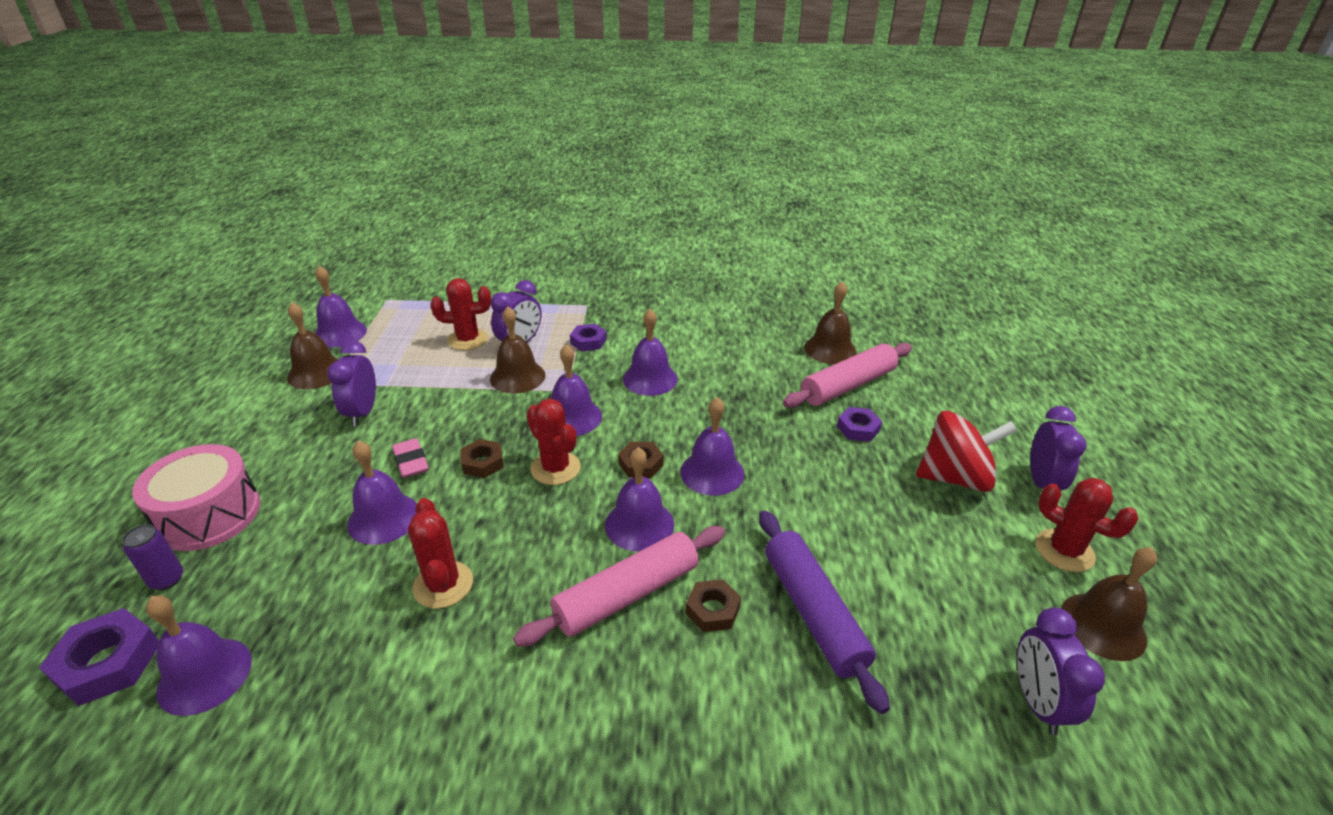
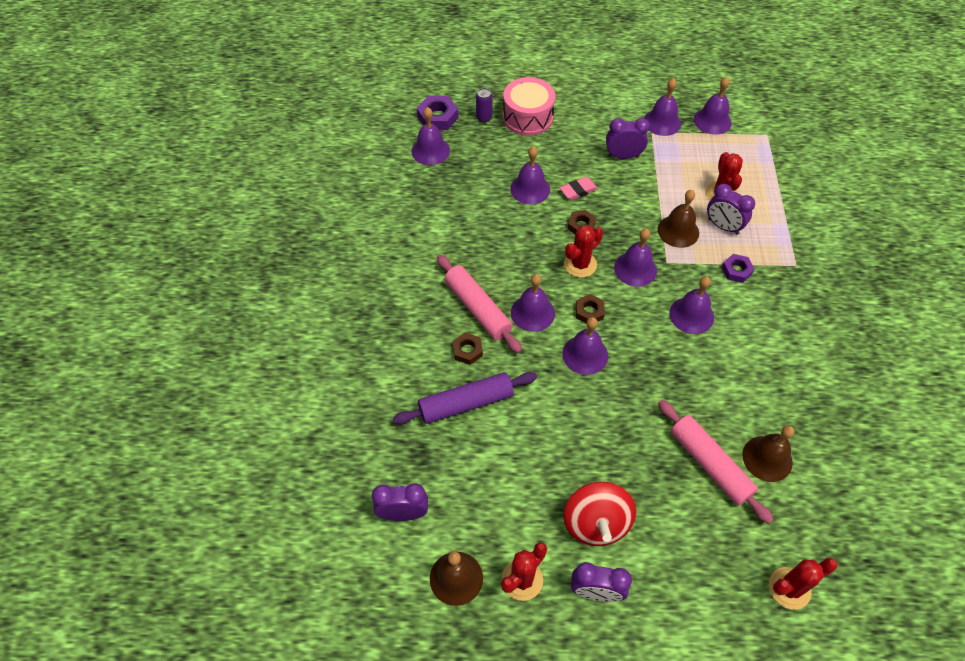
camera: 90 degrees right, 20 degrees up
(316, 372) = (662, 122): brown bell -> purple bell
(443, 585) = (483, 225): red cactus -> red cactus (789, 588)
(858, 428) = (649, 461): purple nut -> none

